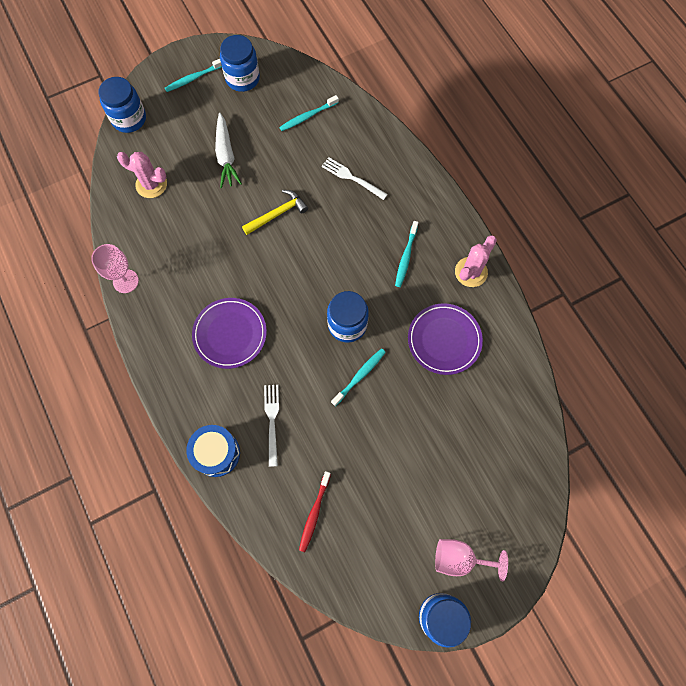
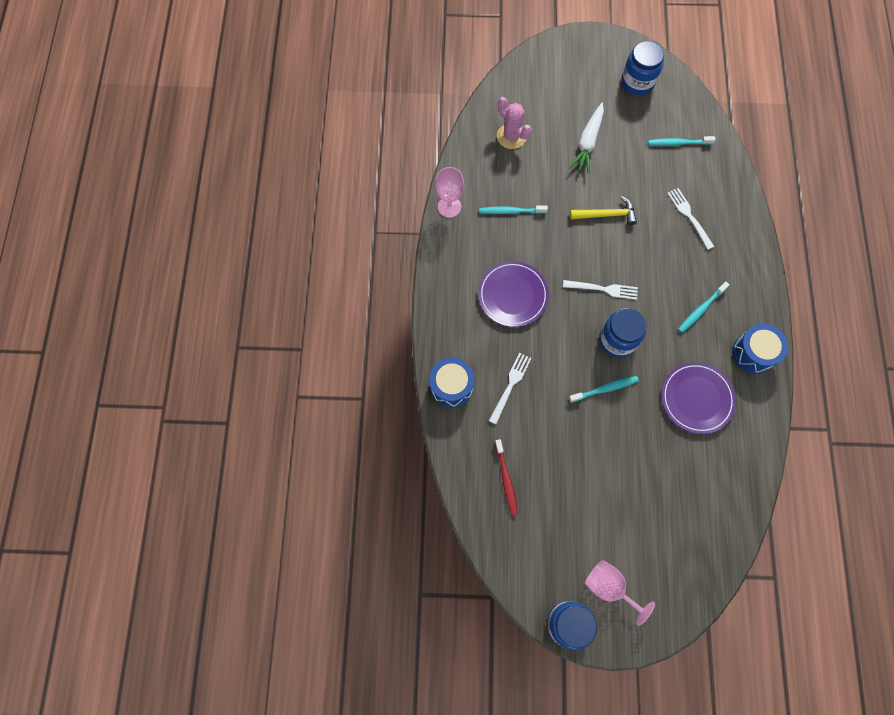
camera: 30 degrees right, 0 degrees up
(129, 119) = (521, 71): blue jar -> none
(193, 78) = (594, 62): turquoise toothbrush -> turquoise toothbrush (511, 211)
(310, 284) = (603, 289): none -> white fork
(314, 513) = (506, 479): red toothbrush -> red toothbrush turned 60 degrees counterclockwise
(471, 272) = (753, 353): pink cactus -> blue drum

